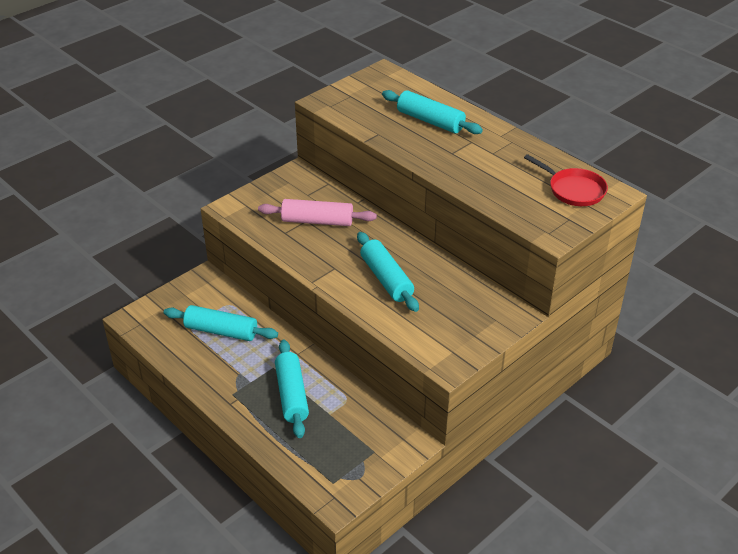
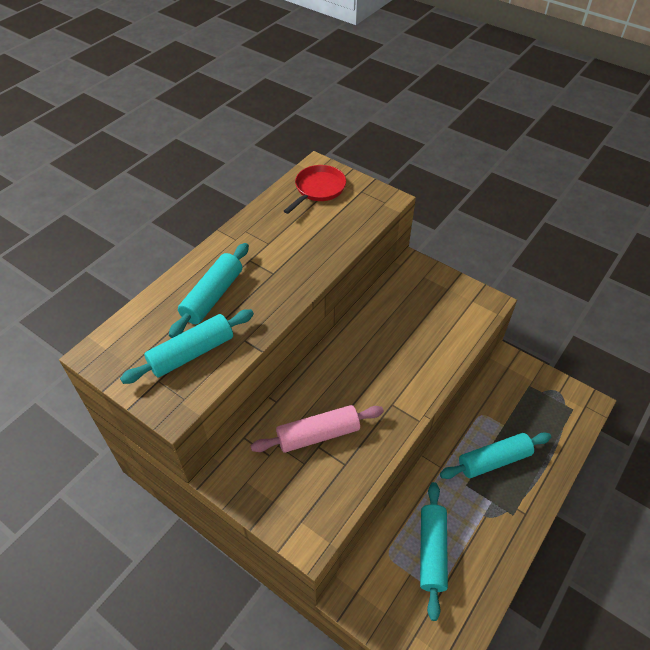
camera: 100 degrees left, 10 degrees up
(317, 221) = (318, 435): pink rolling pin -> pink rolling pin turned 75 degrees clockwise
(386, 279) = (396, 358): turquoise rolling pin -> turquoise rolling pin (191, 353)

